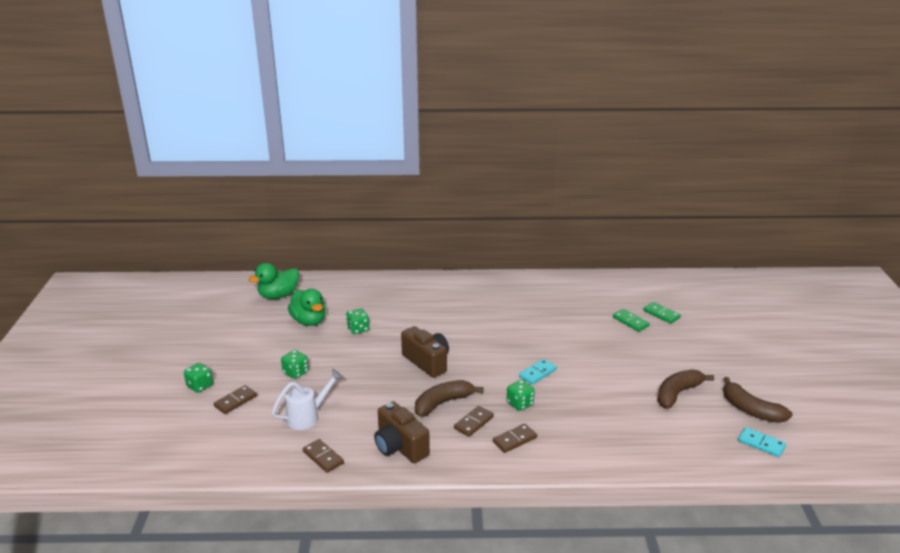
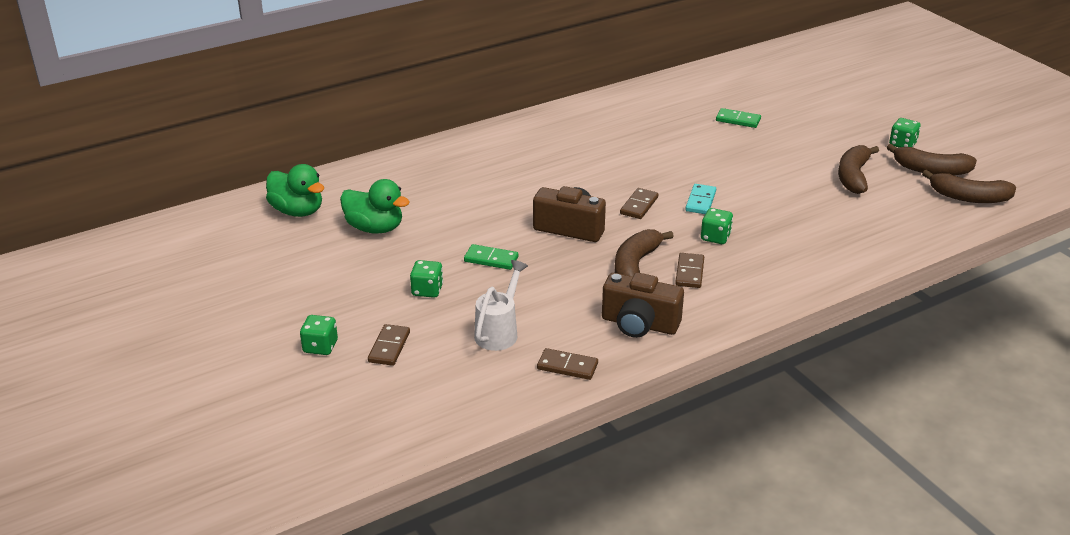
camera: 30 degrees left, 5 degrees up
(278, 295) = (297, 211): green duck -> green duck turned 75 degrees counterclockwise
(358, 329) = (447, 218): green dice -> green dice (902, 144)
(514, 440) = (748, 274): brown domino -> brown domino (639, 205)
(661, 314) = (760, 103): green domino -> green domino (491, 259)
(761, 443) = (969, 197): turquoise domino -> brown banana

